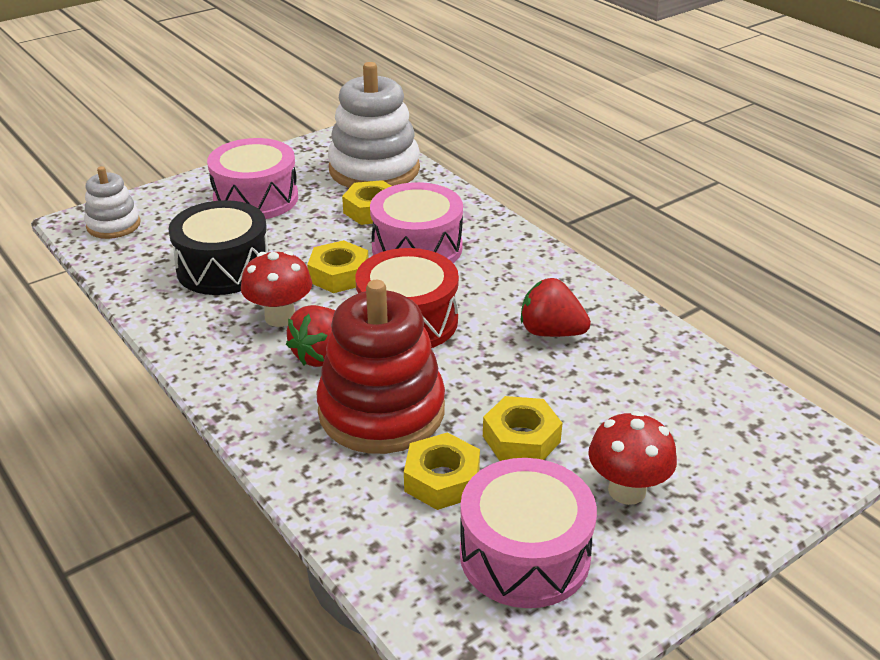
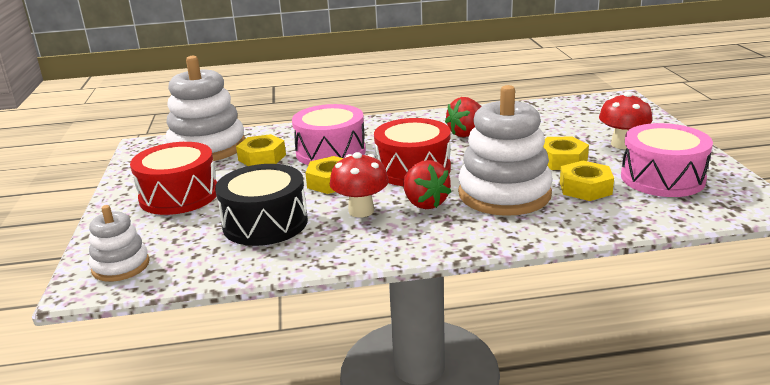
camera: 60 degrees left, 10 degrees down
(256, 198) = (179, 196): pink drum -> red drum
(381, 411) = (504, 194): red stacking toy -> white stacking toy

